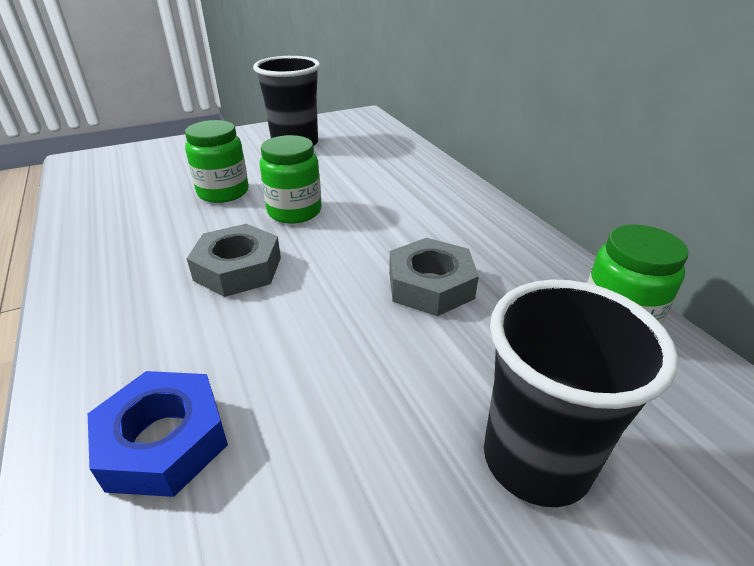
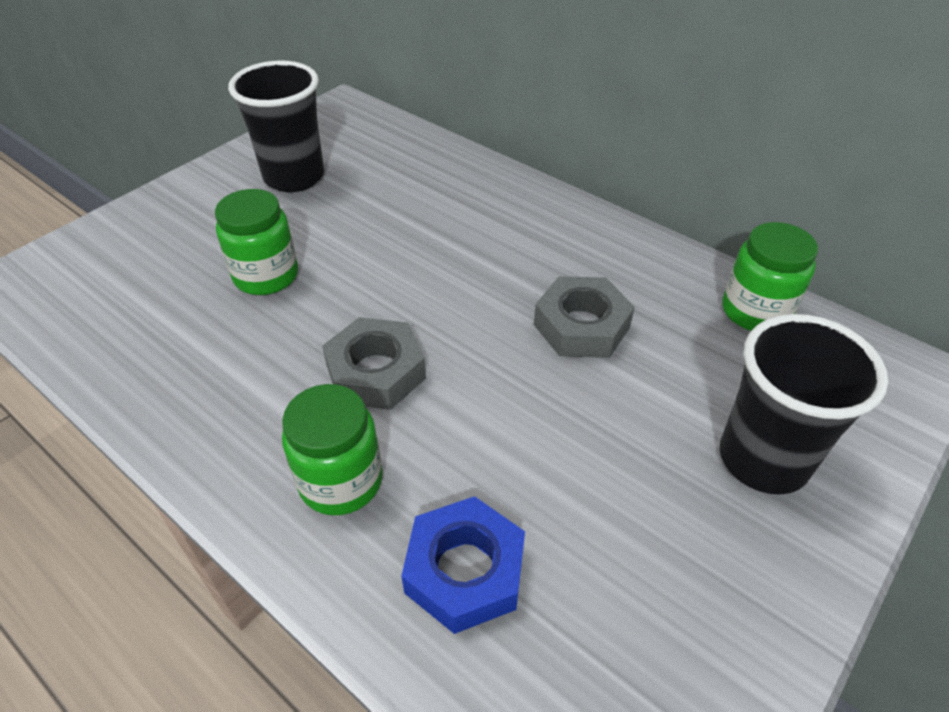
camera: 25 degrees left, 10 degrees up
(294, 211) = (376, 278): green jar -> green jar (341, 481)

